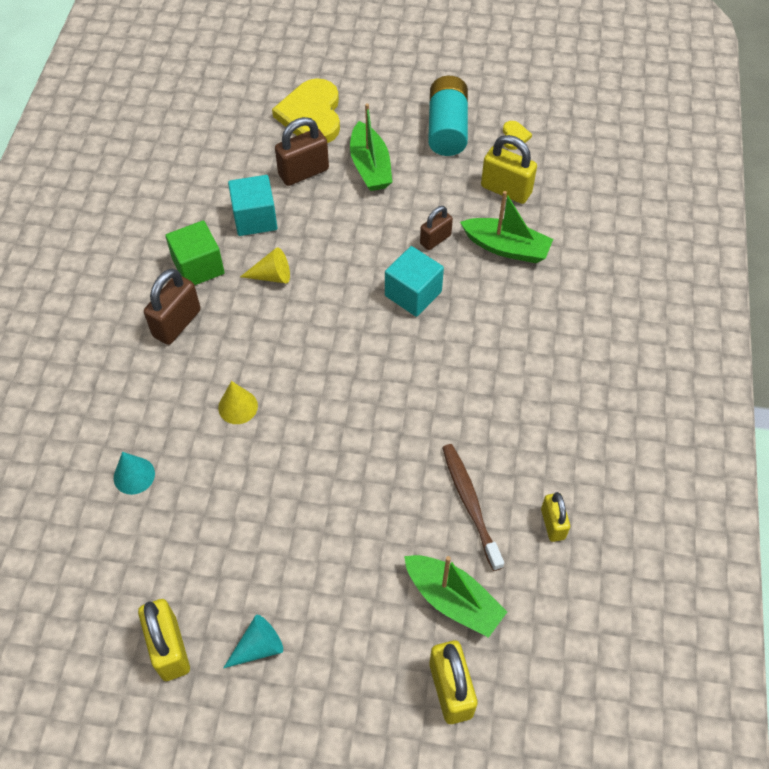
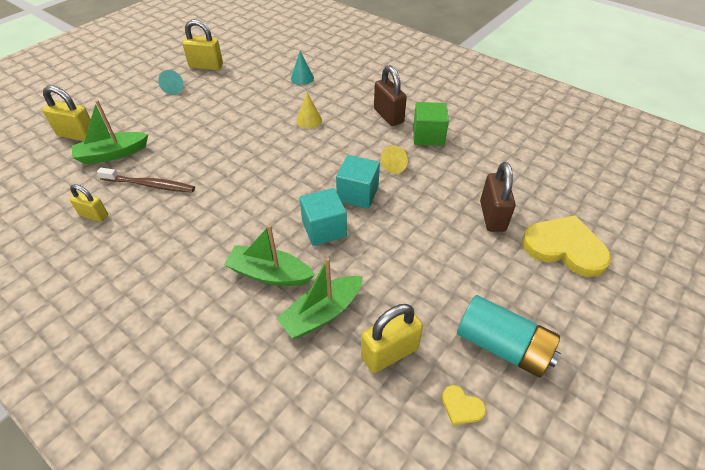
camera: 120 degrees right, 10 degrees down
(255, 218) = (456, 174): turquoise cube -> turquoise cube (357, 194)
(370, 166) = (477, 261): green boat -> green boat (269, 274)
(435, 239) = (366, 267): brown padlock -> none

